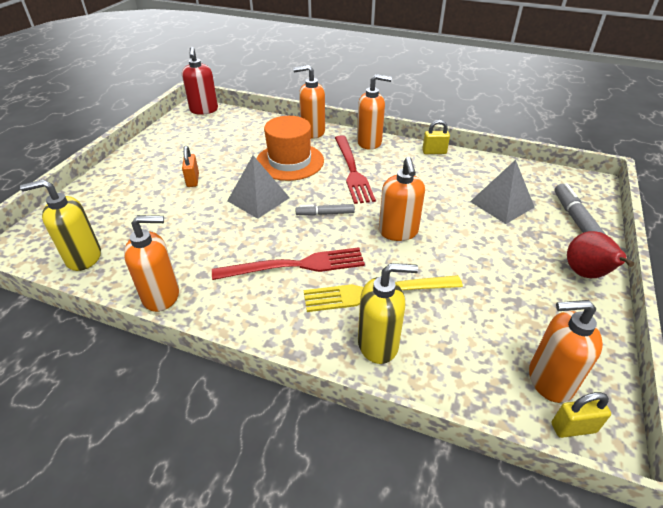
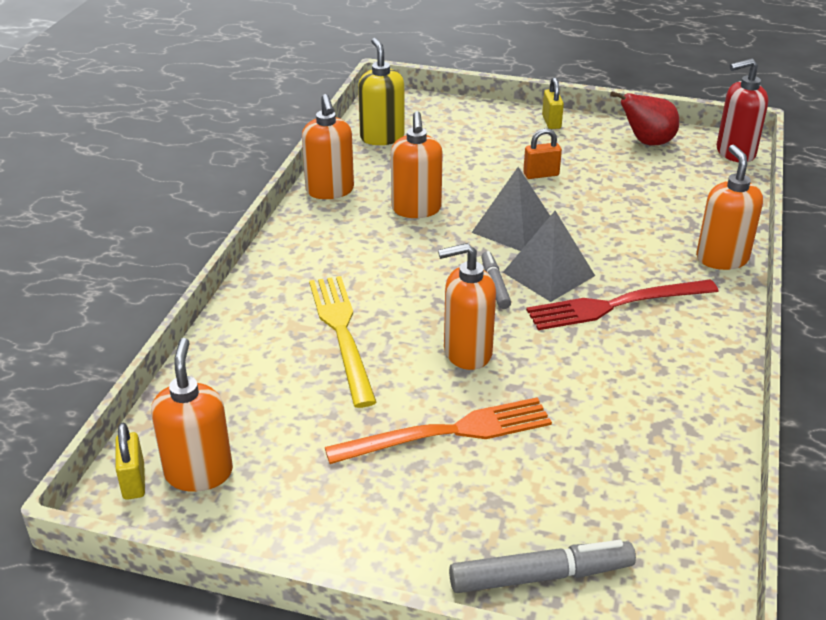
camera: 85 degrees right, 5 degrees down
(289, 161) = (618, 244): orange hat -> none
(295, 266) = (384, 268): red fork -> none
(369, 142) = (717, 321): orange soap dispenser -> orange soap dispenser (416, 209)
(378, 344) = (260, 336): yellow soap dispenser -> none
(434, 152) = (720, 400): yellow padlock -> yellow padlock (551, 122)
(477, 246) = (447, 433): none -> orange fork
(501, 204) = (571, 475): grey pyramid -> grey pyramid (548, 274)
(586, 274) = (396, 555): red pear -> red pear (647, 142)

